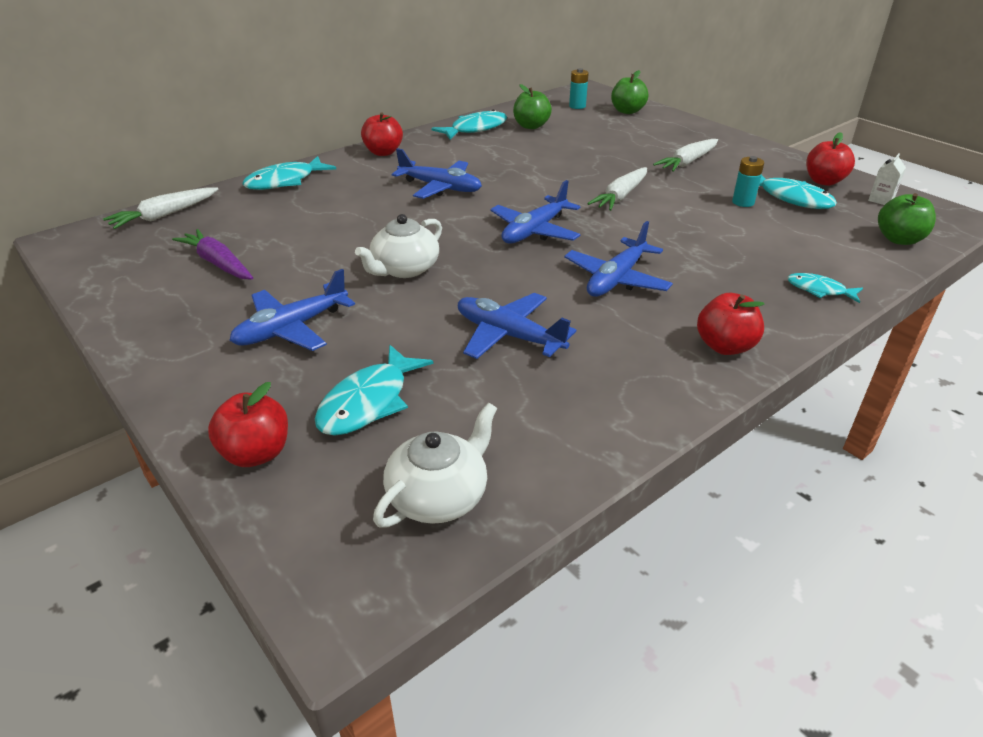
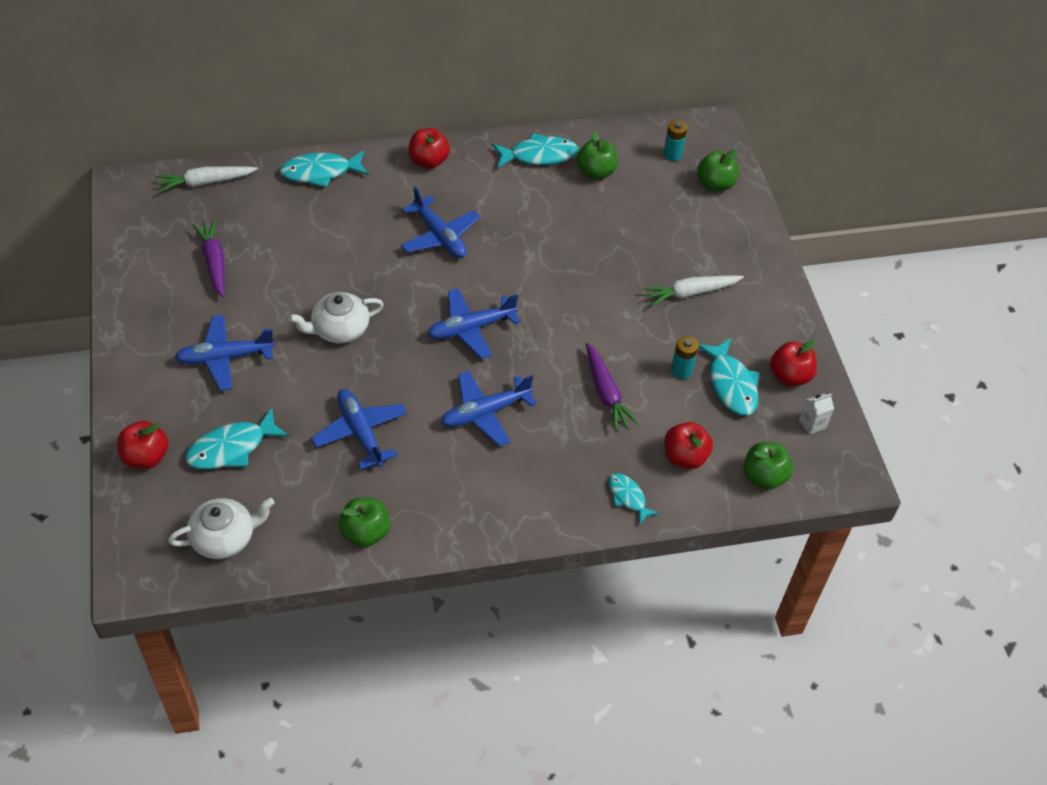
camera: 25 degrees right, 15 degrees up
(609, 417) = (365, 533): none -> green apple
(620, 196) = (581, 315): white carrot -> none
(703, 232) = (606, 393): none -> purple carrot
(725, 346) = (498, 514): red apple -> red apple (685, 457)

